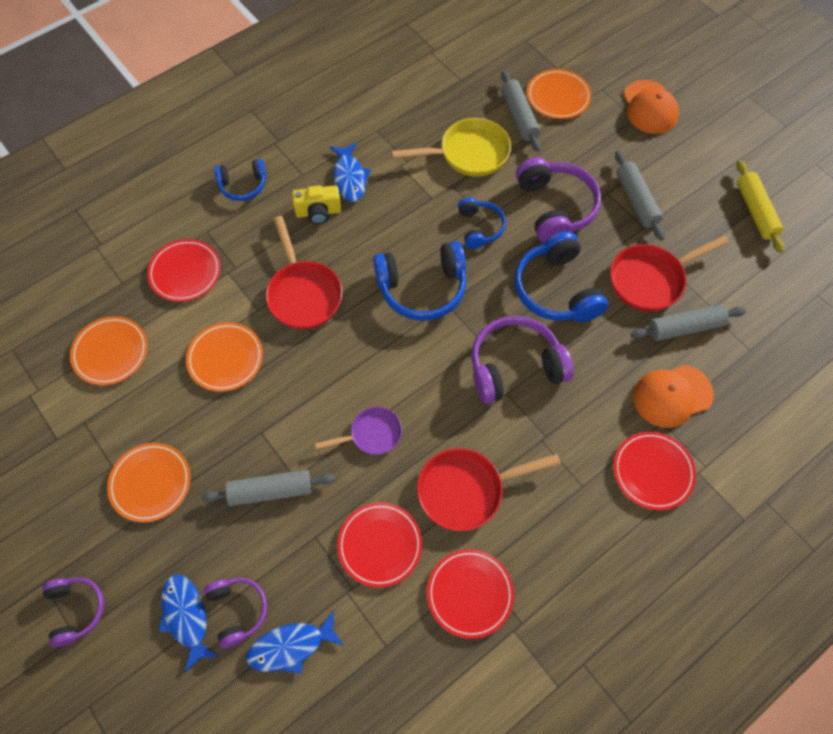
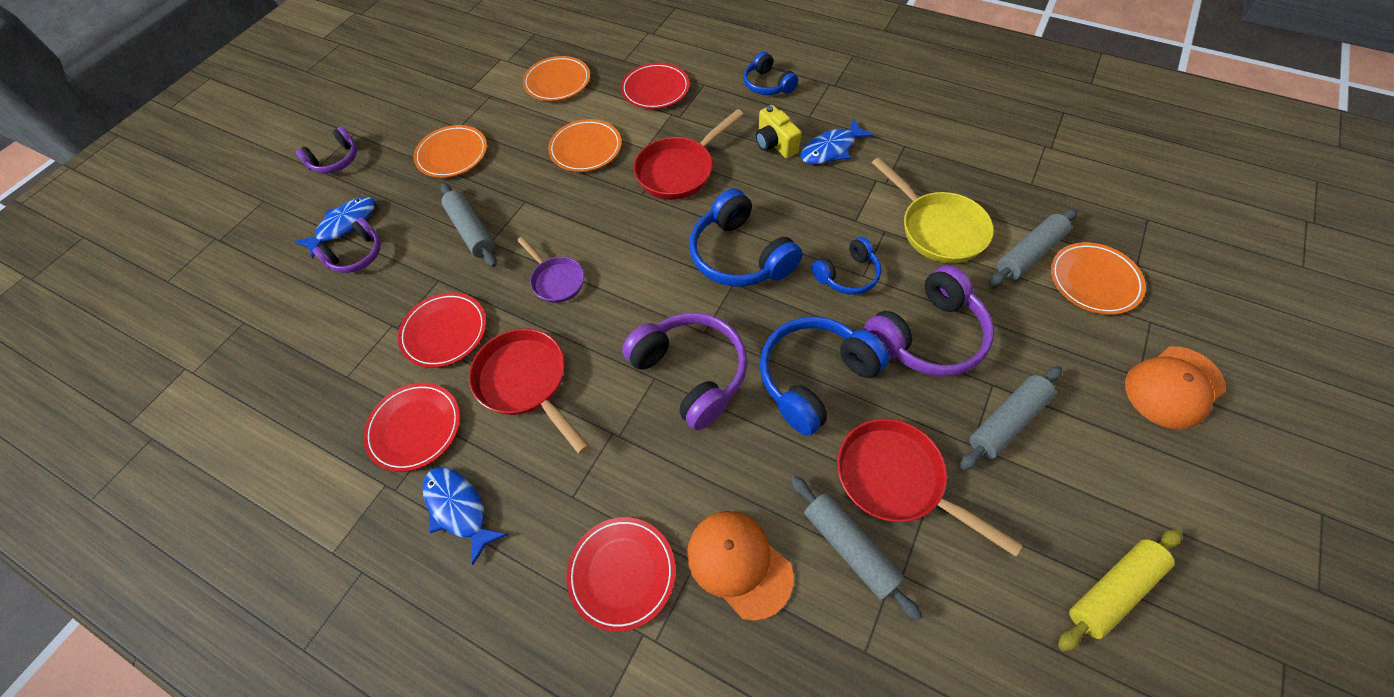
camera: 70 degrees right, 5 degrees down
(291, 646) = (332, 305): blue fish -> blue fish (459, 509)

